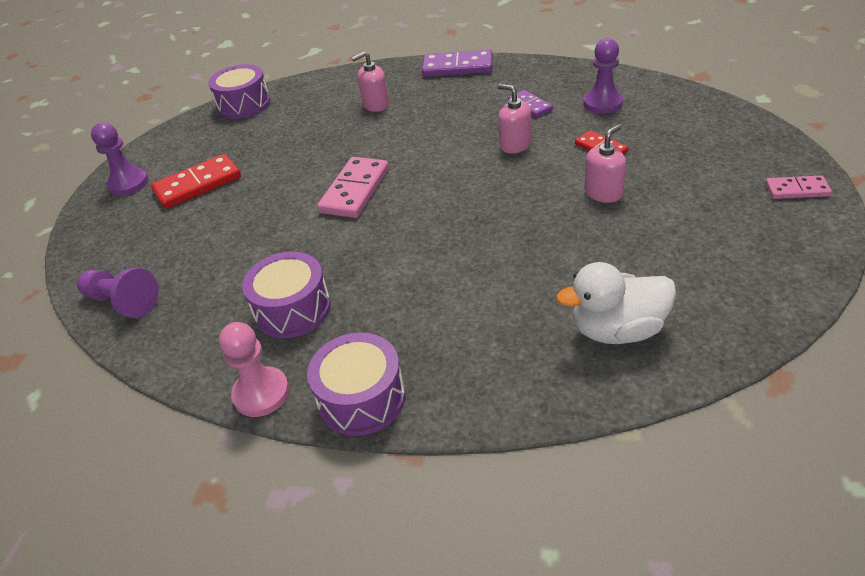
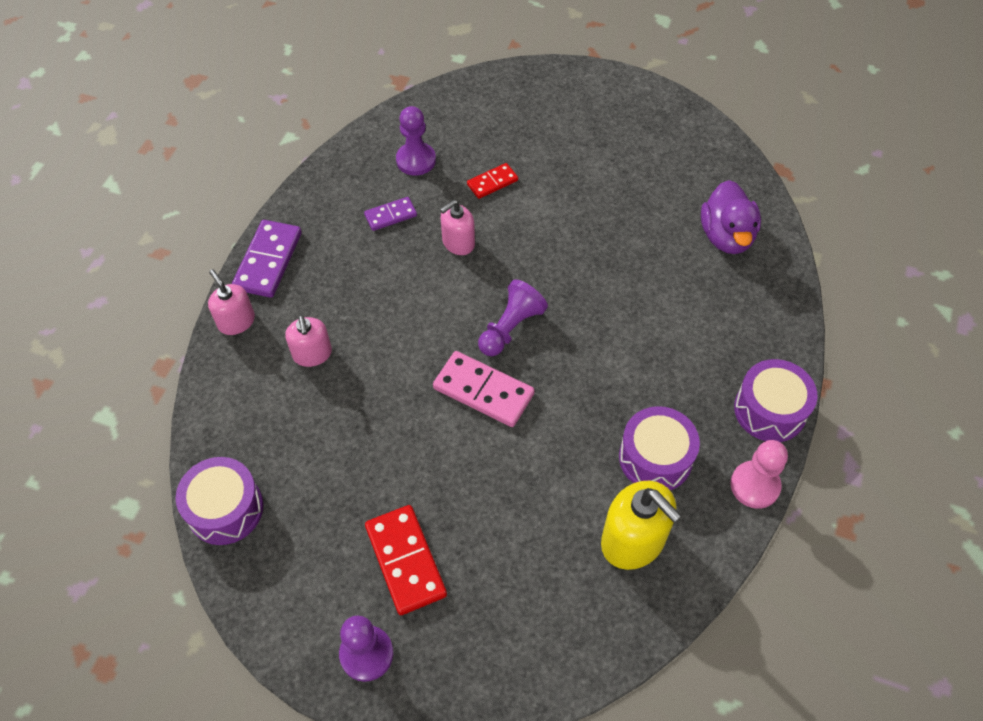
camera: 85 degrees left, 15 degrees up
(122, 302) = (607, 627): purple pawn -> purple pawn (510, 328)
(203, 306) = (633, 541): none -> yellow soap dispenser
(603, 193) = (561, 199): pink soap dispenser -> pink soap dispenser (236, 321)
(617, 330) = (726, 236): white duck -> purple duck
(797, 190) = (599, 88): pink domino -> none

